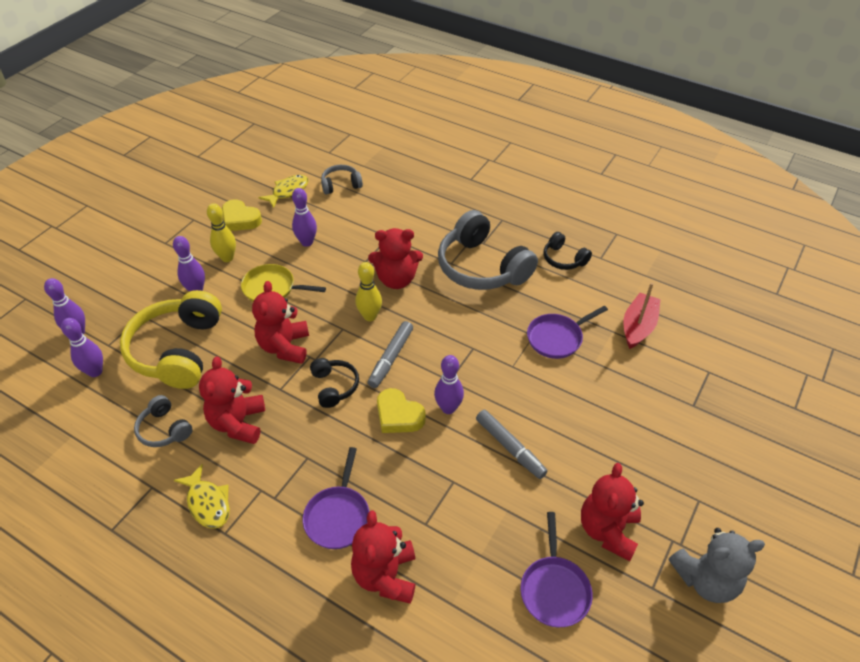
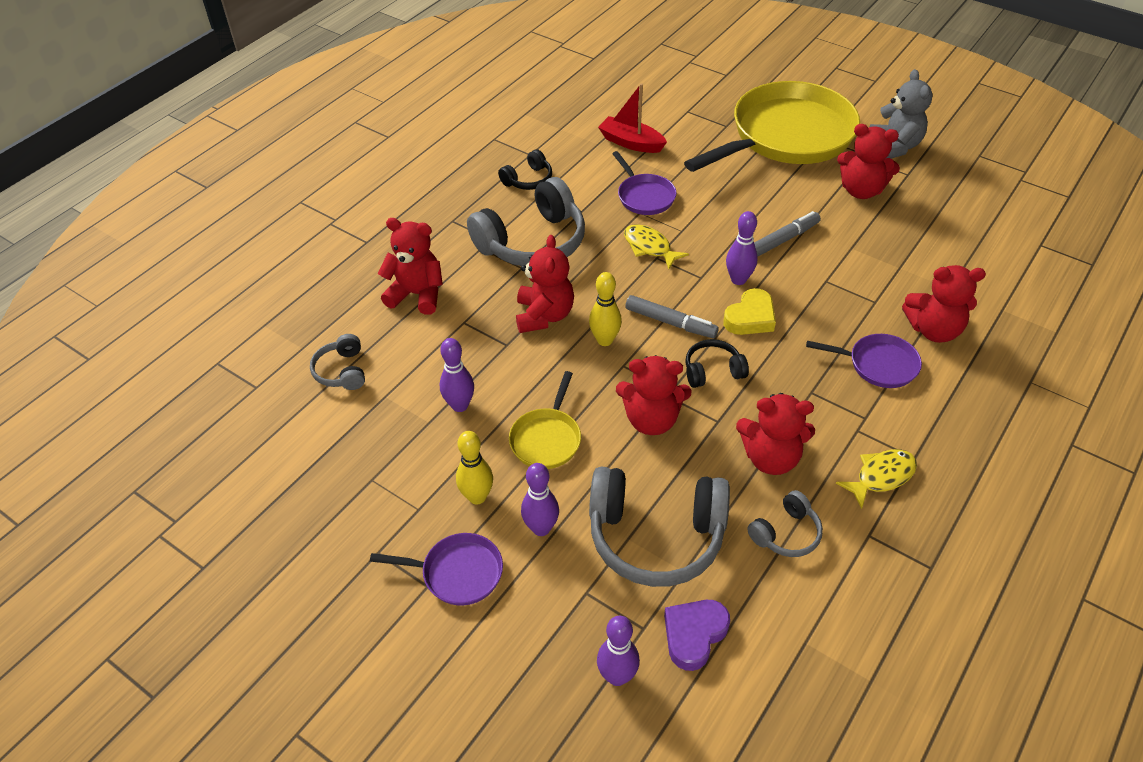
camera: 85 degrees left, 0 degrees up
(95, 371) = (694, 635): purple bowling pin -> purple heart
(178, 350) = (656, 536): yellow headphones -> grey headphones
(240, 219) = (392, 488): yellow heart -> none
(288, 191) = (340, 432): yellow fish -> yellow fish (649, 247)
(416, 210) = (417, 294): none -> red teddy bear
(554, 589) = (921, 226): purple pan -> purple pan (457, 573)
(691, 461) = (786, 136): none -> yellow pan

